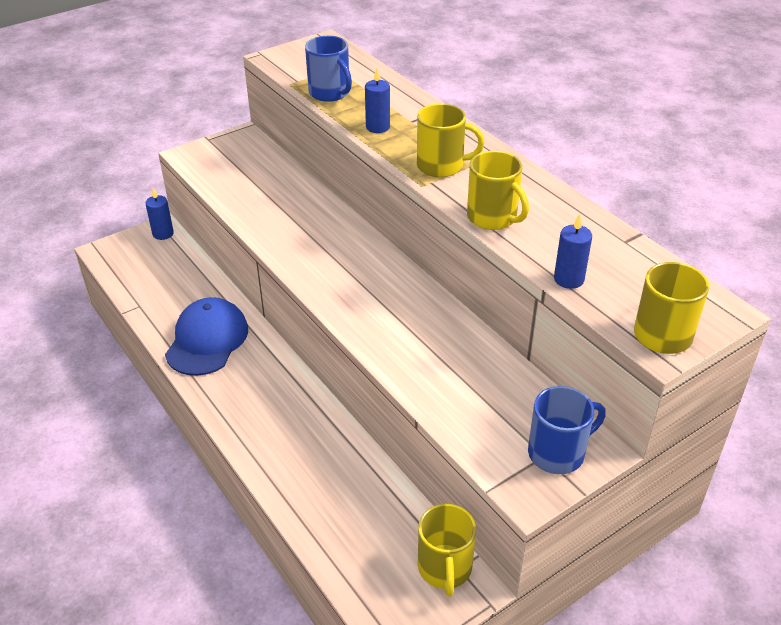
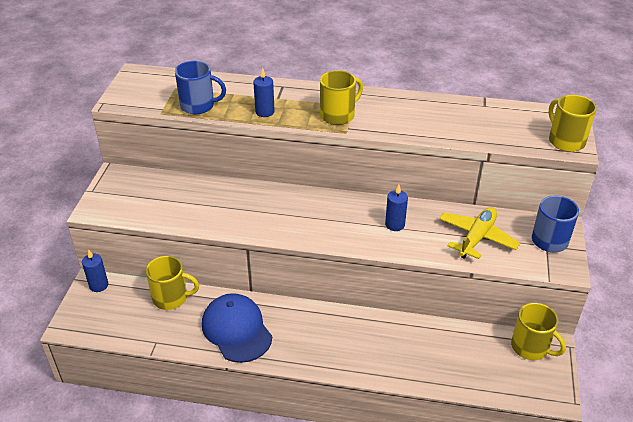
camera: 45 degrees left, 0 degrees up
(475, 393) = (476, 238): none -> yellow plane
(493, 217) = (409, 129): yellow mug -> yellow mug (171, 298)
(568, 279) = (492, 140): blue candle -> blue candle (395, 224)

